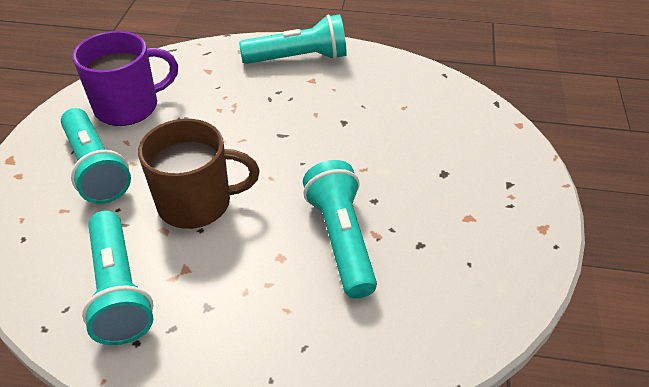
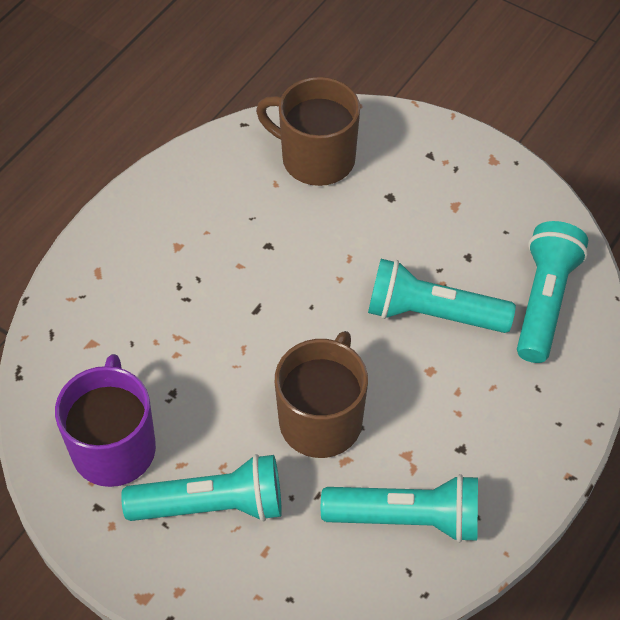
camera: 65 degrees left, 10 degrees up
(299, 58) = (127, 243): turquoise flashlight -> turquoise flashlight (544, 301)
(445, 119) = (316, 158): none -> brown mug

